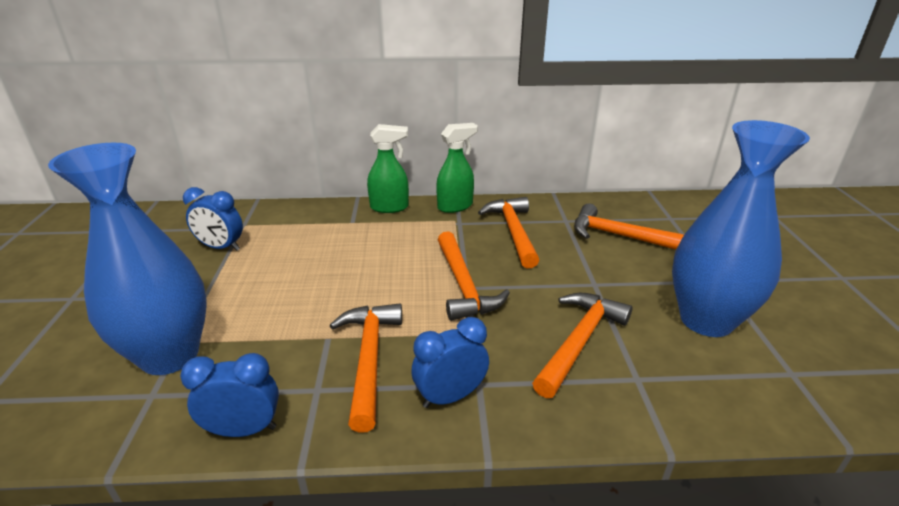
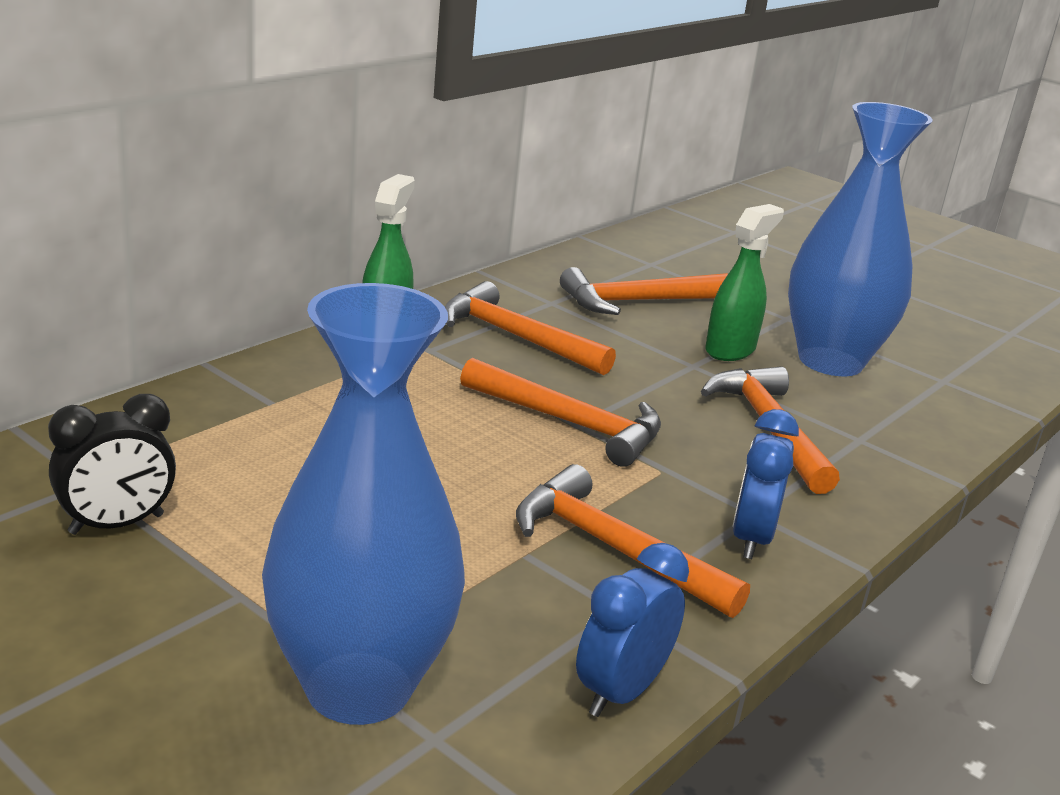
camera: 50 degrees left, 5 degrees down
(221, 247) = (116, 524): blue clock -> black clock
(390, 207) = (291, 362): green spray bottle -> green spray bottle (730, 350)

